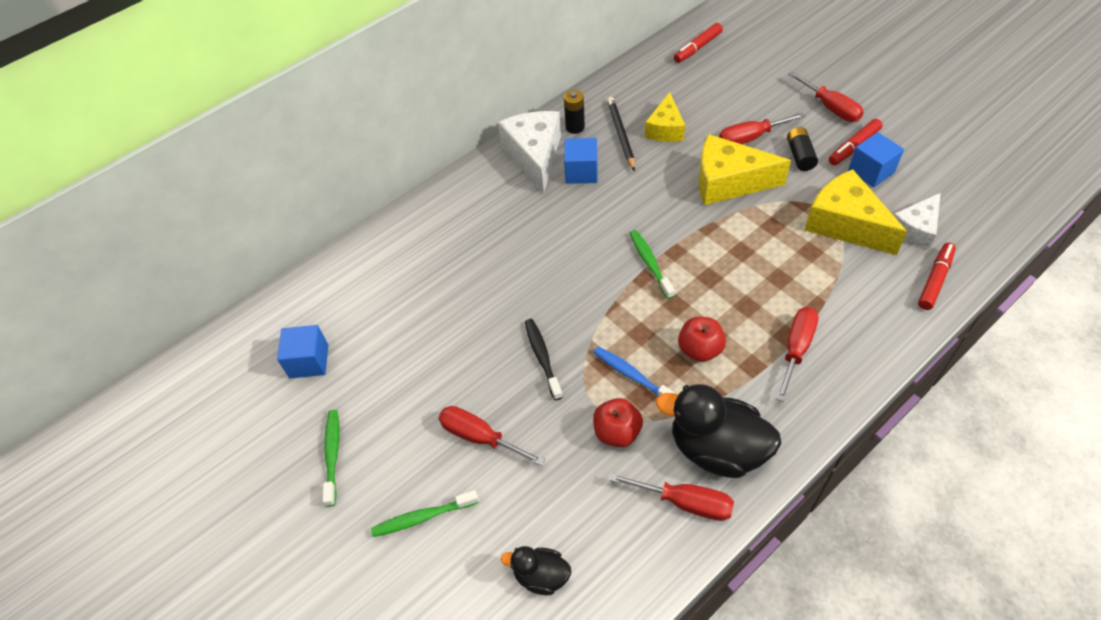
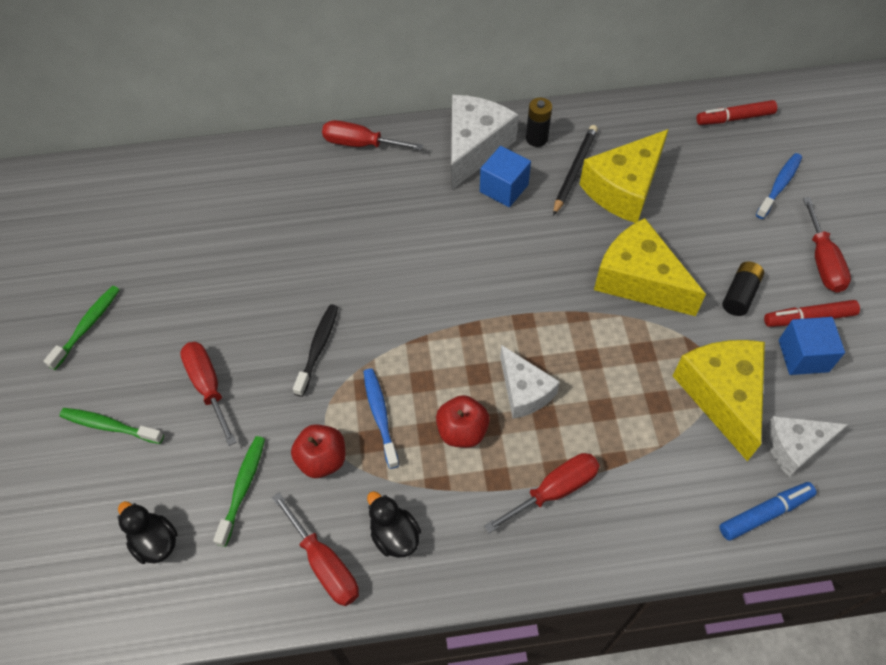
camera: 30 degrees right, 5 degrees up
(309, 361) = (134, 232): blue cube -> none
(650, 263) = (489, 317): green toothbrush -> green toothbrush (243, 487)
(665, 129) = (624, 188): yellow cheese -> yellow cheese, size x1.58
(717, 449) = (394, 535): black duck -> black duck, size x0.53
(718, 297) = (524, 391): none -> white cheese
(750, 138) = (703, 246): red screwdriver -> red screwdriver (360, 144)
(763, 75) = (779, 185): none -> blue toothbrush
(935, 280) = (765, 513): red marker -> blue marker

